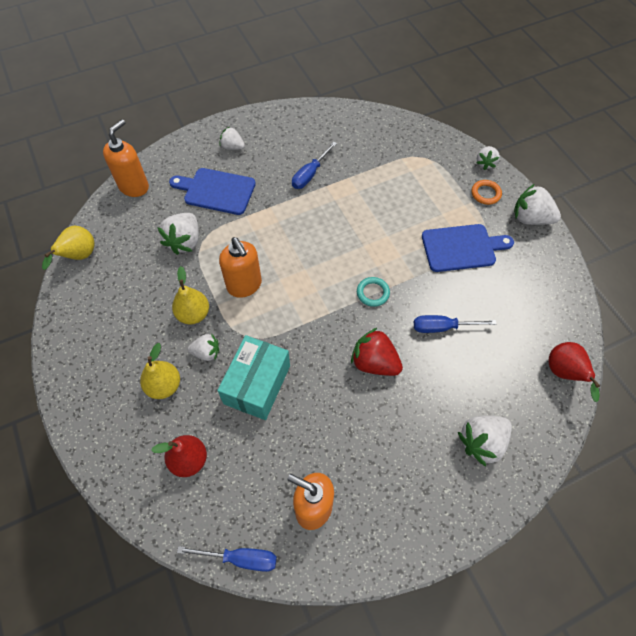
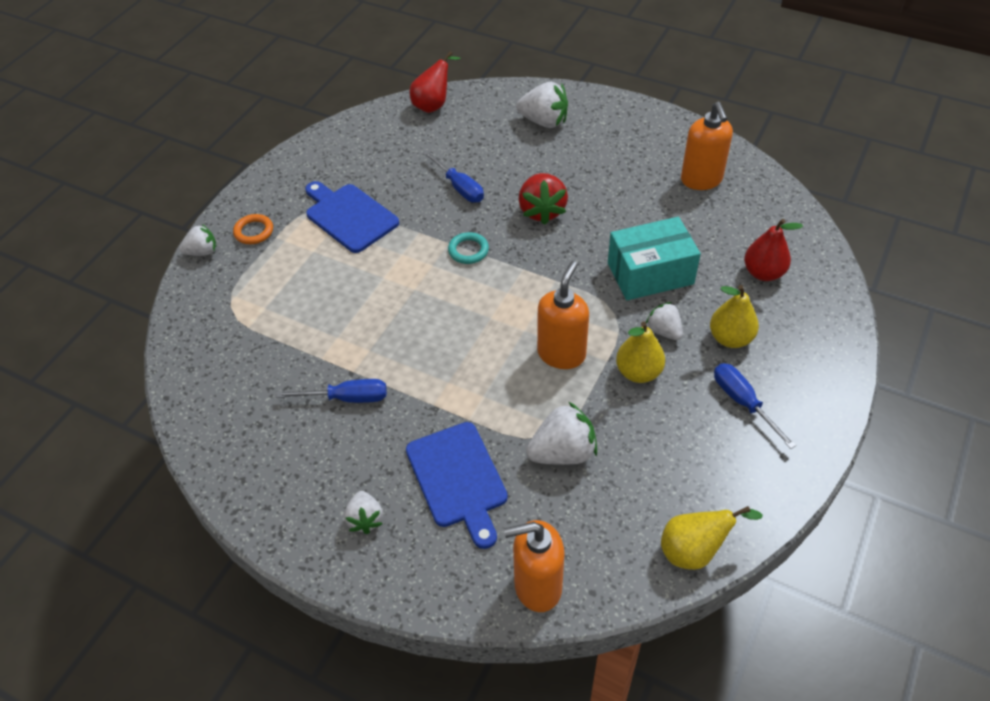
camera: 125 degrees left, 10 degrees down
(240, 558) = (783, 196): blue screwdriver -> blue screwdriver (743, 402)
(530, 218) = (265, 186): white strawberry -> none

